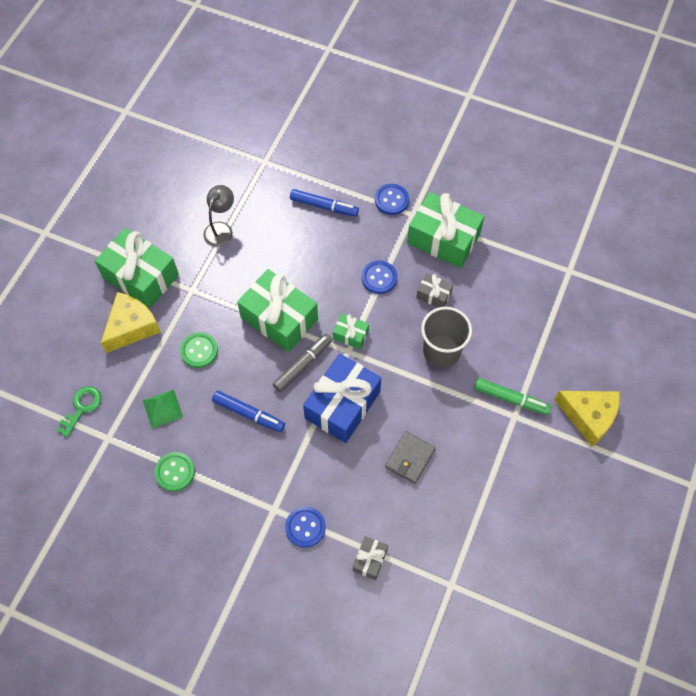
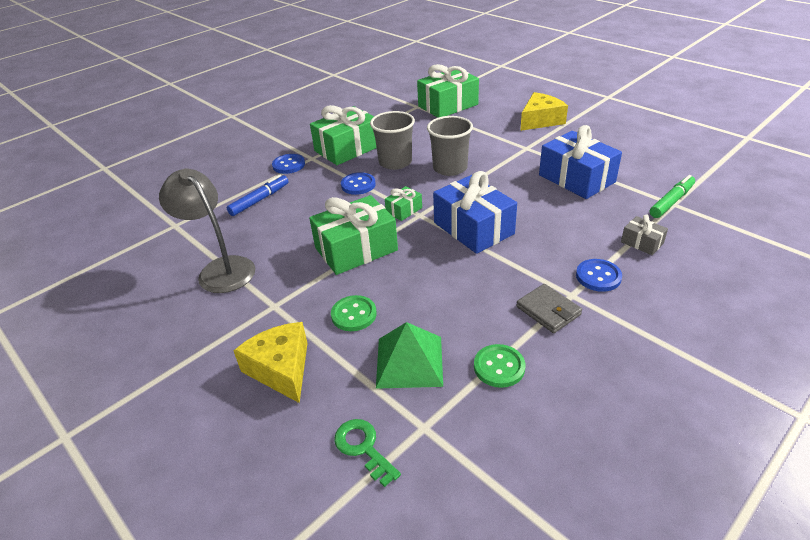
camera: 65 degrees left, 25 degrees down
(141, 276) = (220, 346): green gift -> green gift (448, 105)
(162, 408) = (409, 361): green pyramid -> green pyramid, size x1.54
(221, 229) = (220, 269): grey lamp -> grey lamp, size x1.64
(249, 414) = (452, 291): blue marker -> none
(303, 365) = (417, 244): grey marker -> none
(410, 458) = (545, 202): grey wallet -> grey wallet (548, 311)
(433, 295) = (395, 162): grey gift -> grey cup
(467, 481) = (576, 178): none -> blue gift
(511, 399) = (511, 147): green marker -> green marker (671, 201)

